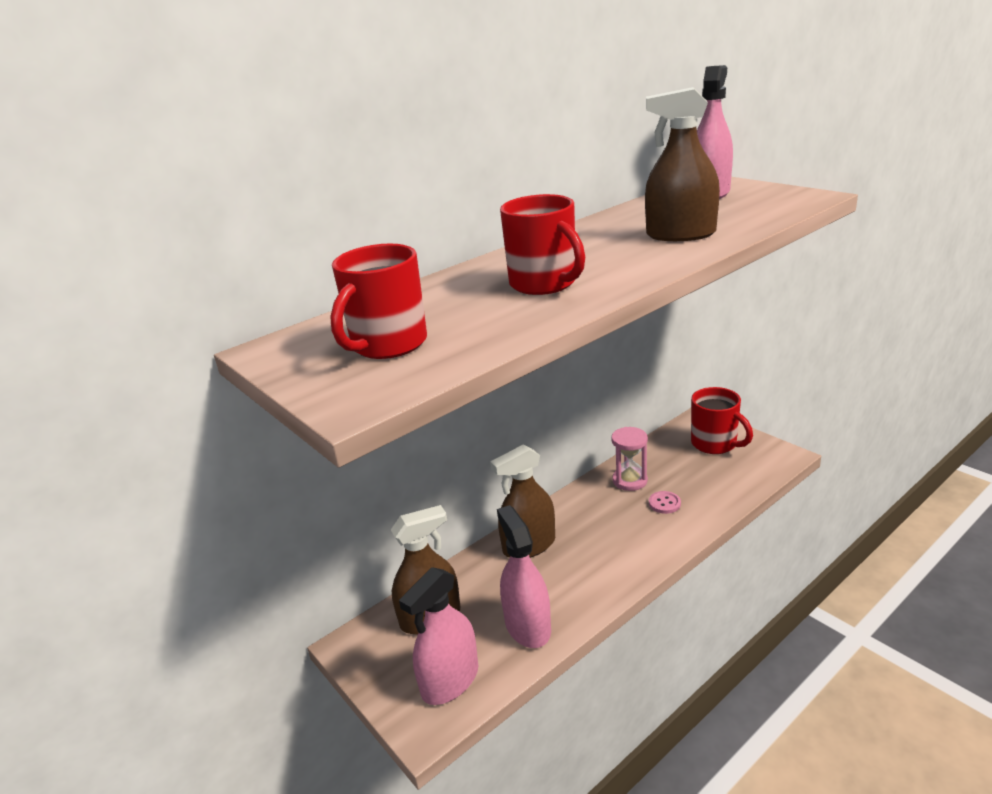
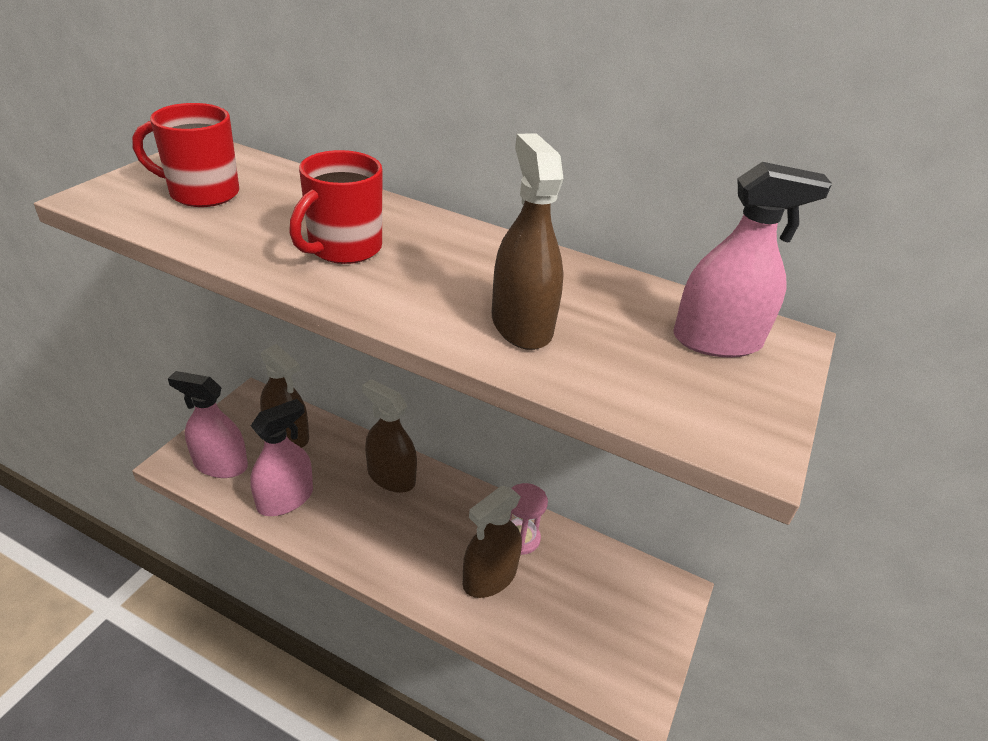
camera: 60 degrees right, 10 degrees up
(664, 503) = (489, 577): pink button -> brown spray bottle
(715, 444) = (629, 615): red mug -> none

